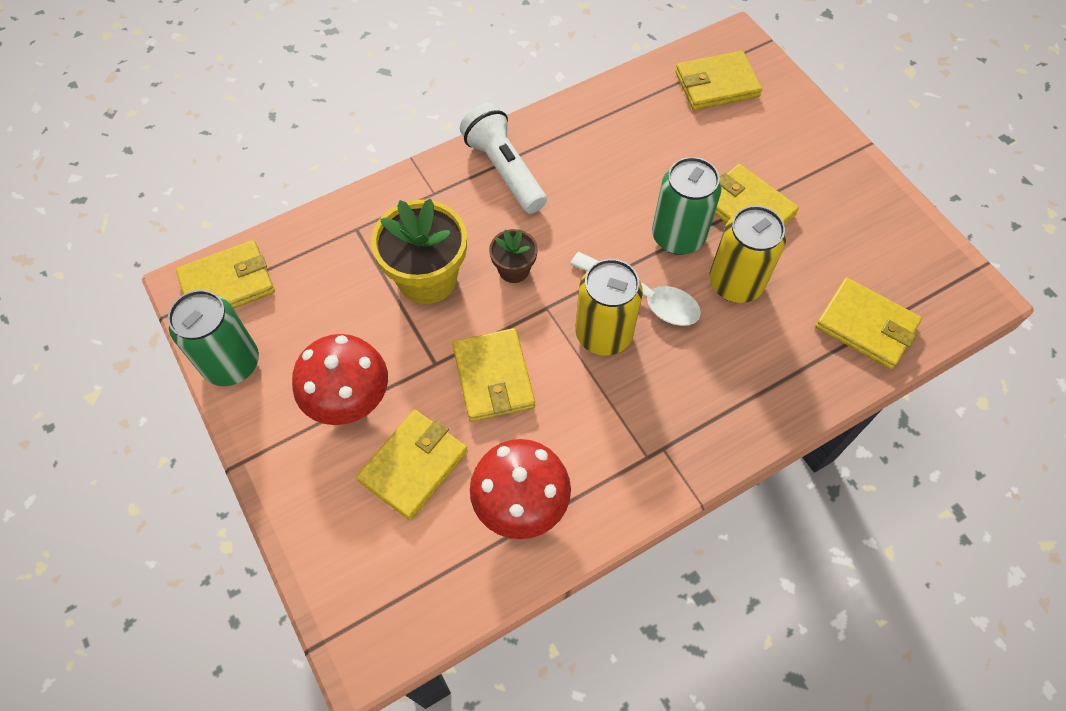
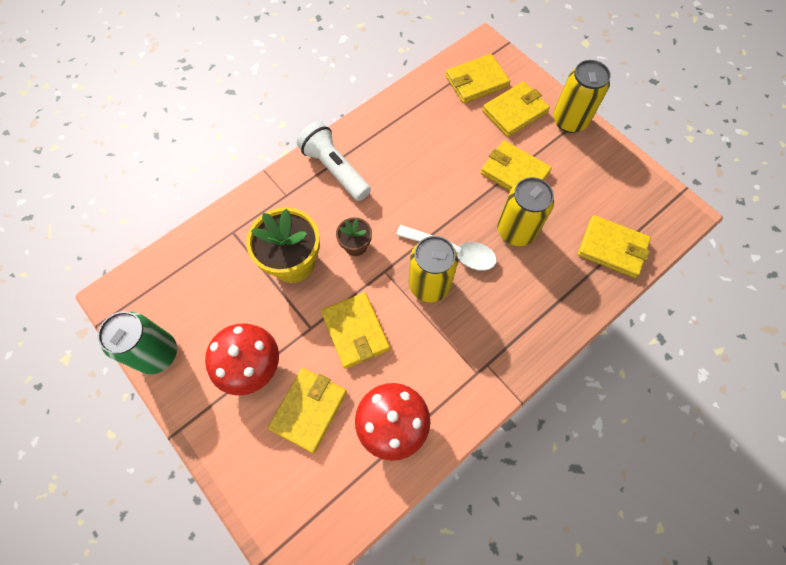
camera: 10 degrees left, 5 degrees up
(227, 284) = (142, 291): yellow wallet -> yellow wallet (514, 111)
(678, 236) = (469, 201): green can -> none
(837, 152) = (569, 121): none -> yellow can

